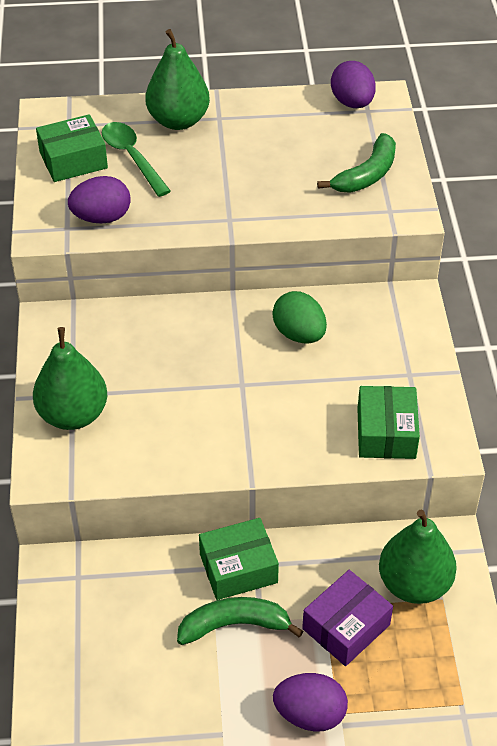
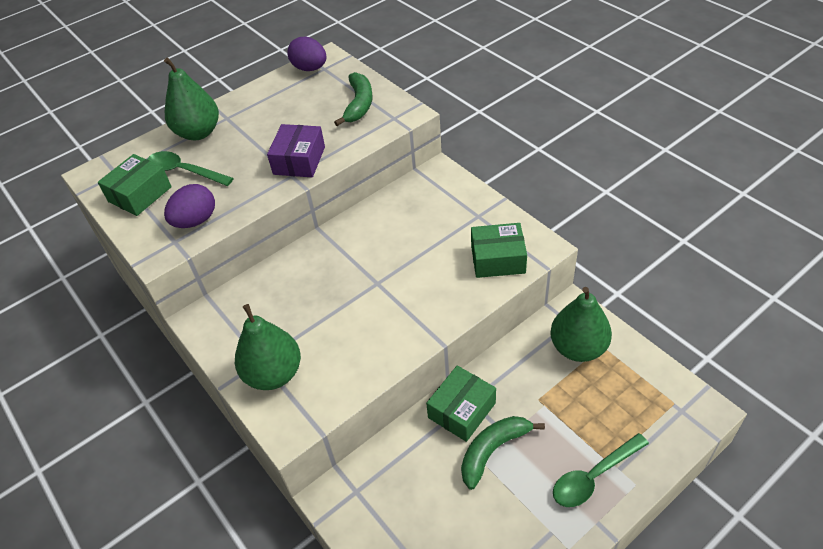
camera: 30 degrees left, 0 degrees up
(299, 334) = (386, 230): green egg -> none
(310, 714) = (593, 476): purple egg -> green spoon
(346, 627) = (563, 402): purple box -> purple box (299, 160)
(386, 433) = (498, 259): green box -> green box turned 60 degrees counterclockwise

